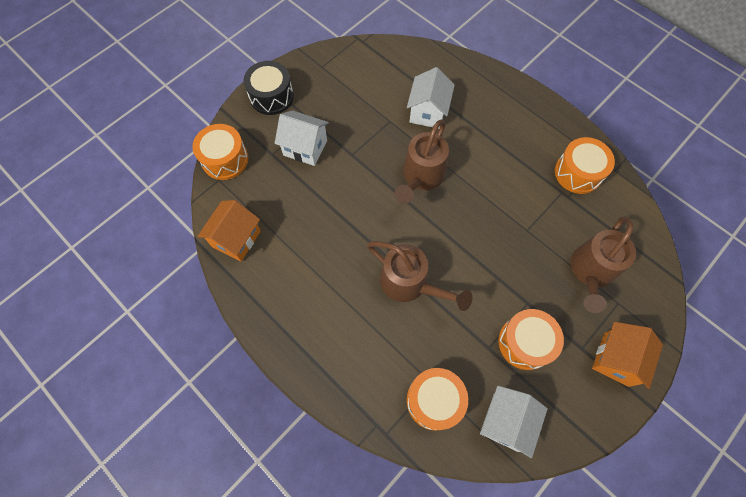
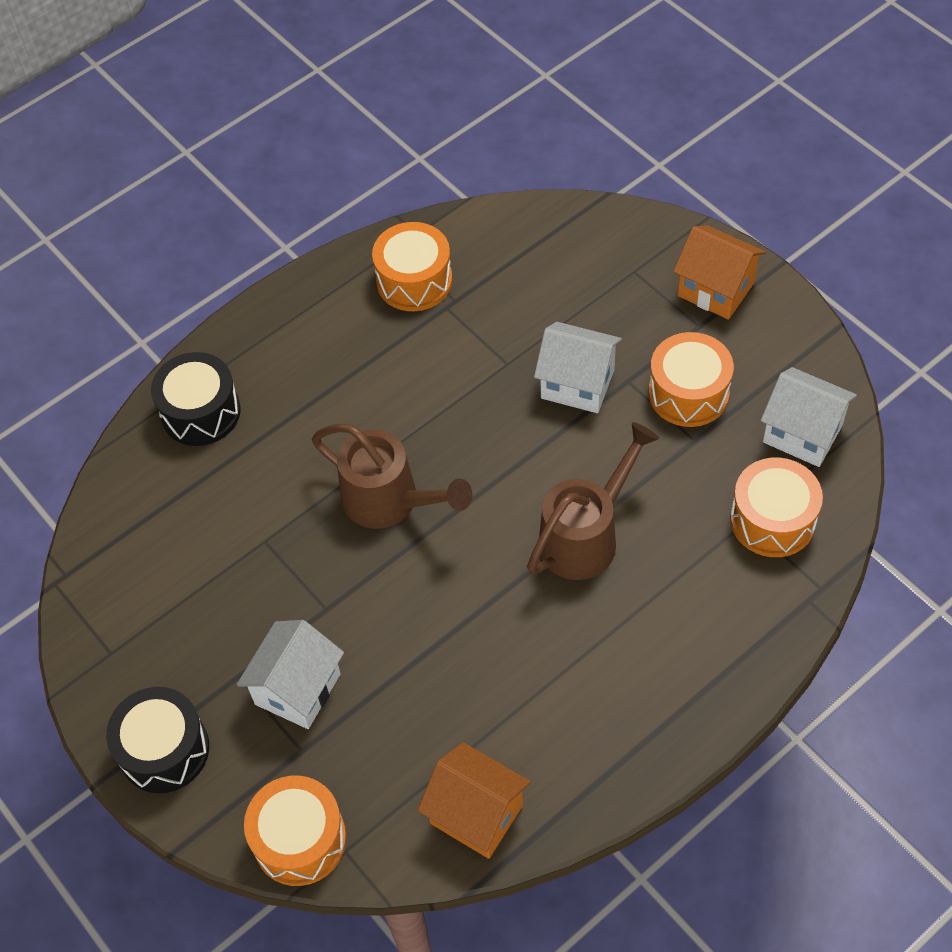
camera: 80 degrees left, 10 degrees down
(428, 112) = (257, 478): white house -> white house (577, 384)
(465, 81) = (201, 412): none -> black drum
(590, 272) = (584, 295): brown watering can -> none

